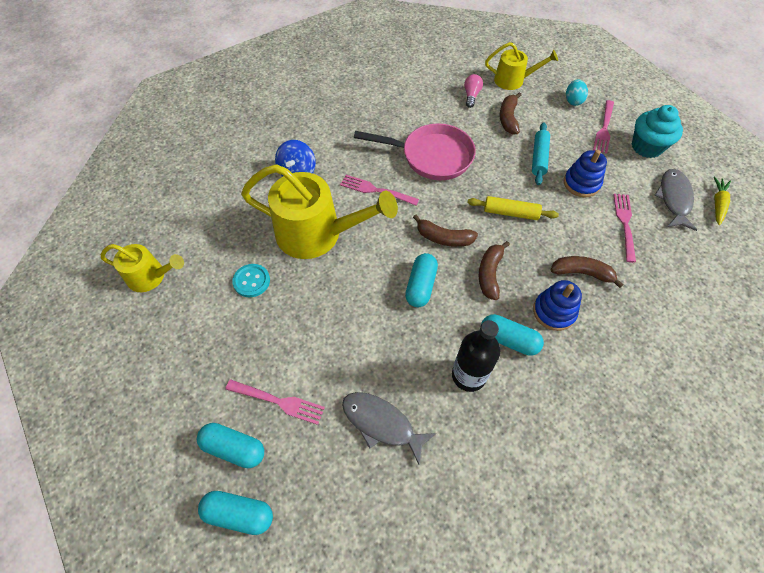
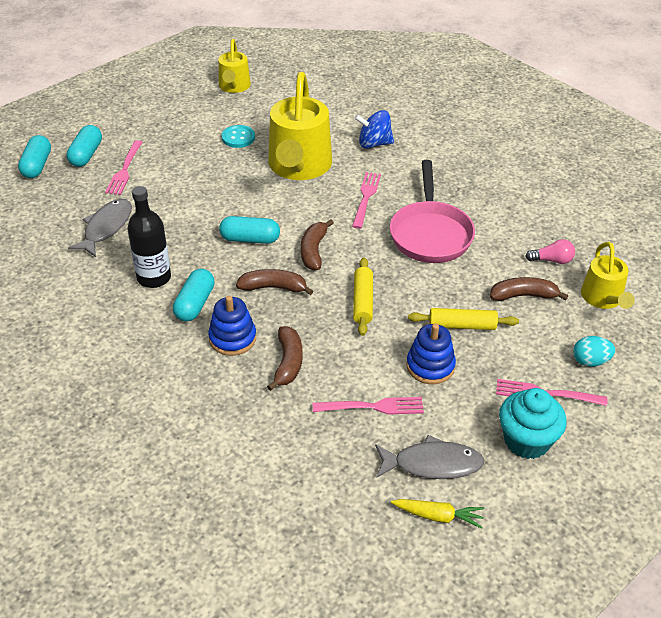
camera: 80 degrees right, 15 degrees down
(539, 158) = (462, 325): turquoise rolling pin -> yellow rolling pin

